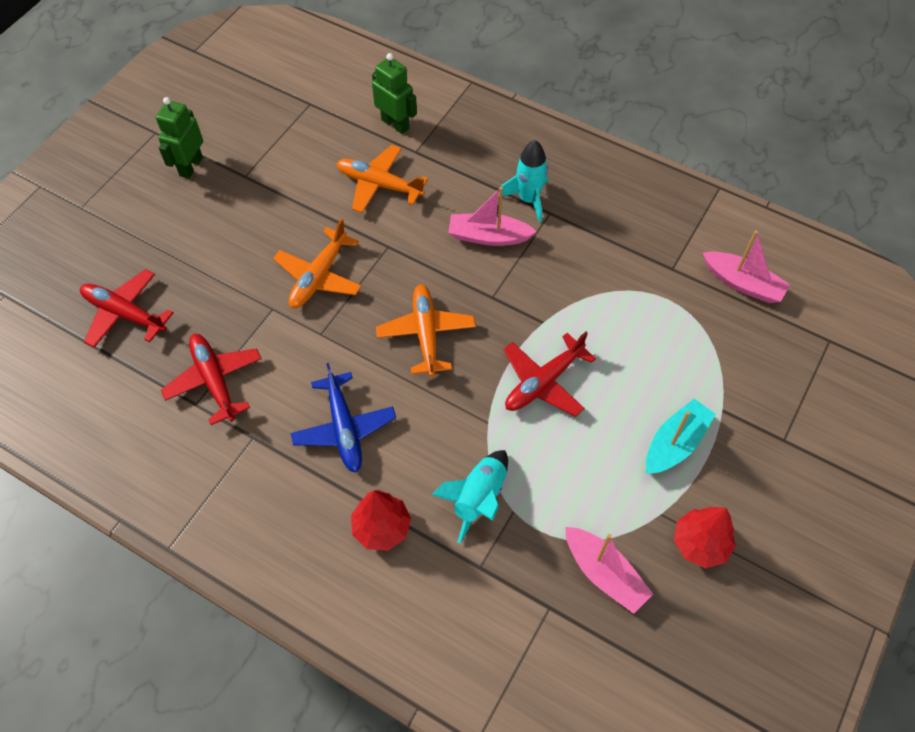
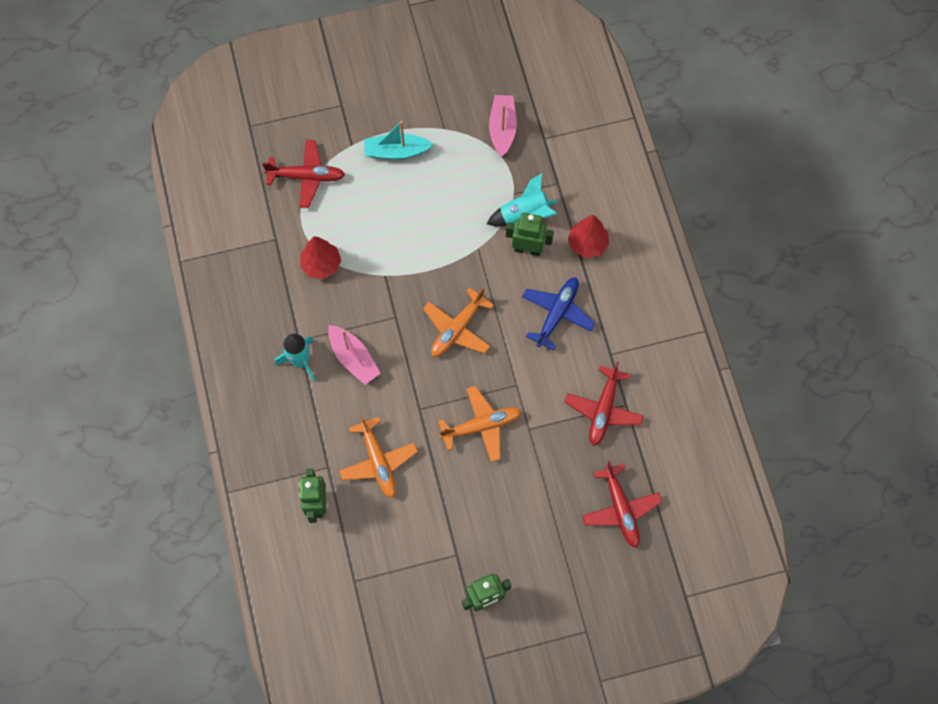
camera: 135 degrees left, 10 degrees up
(438, 465) = (527, 249): none -> green robot
(543, 382) = (425, 242): red plane -> red plane (306, 177)
(700, 543) = (442, 101): red tree -> red tree (321, 265)
(743, 283) = (250, 195): pink boat -> none

